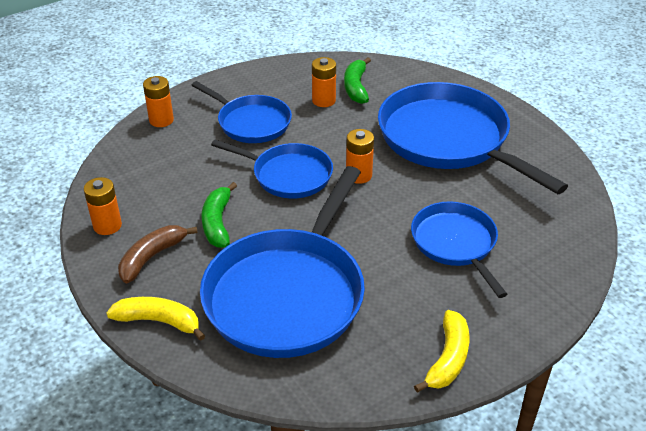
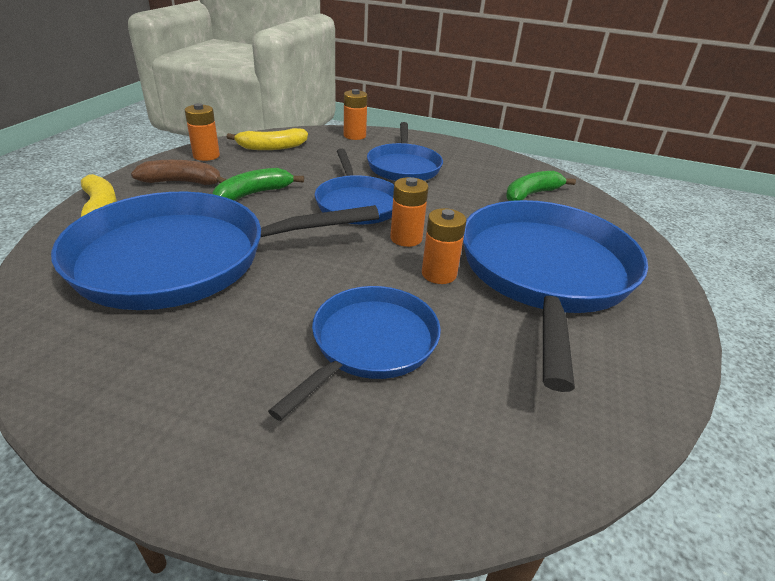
camera: 50 degrees right, 5 degrees down
(323, 100) = (485, 186): orange battery -> orange battery (439, 274)
(448, 358) = (138, 419): yellow banana -> yellow banana (272, 147)

